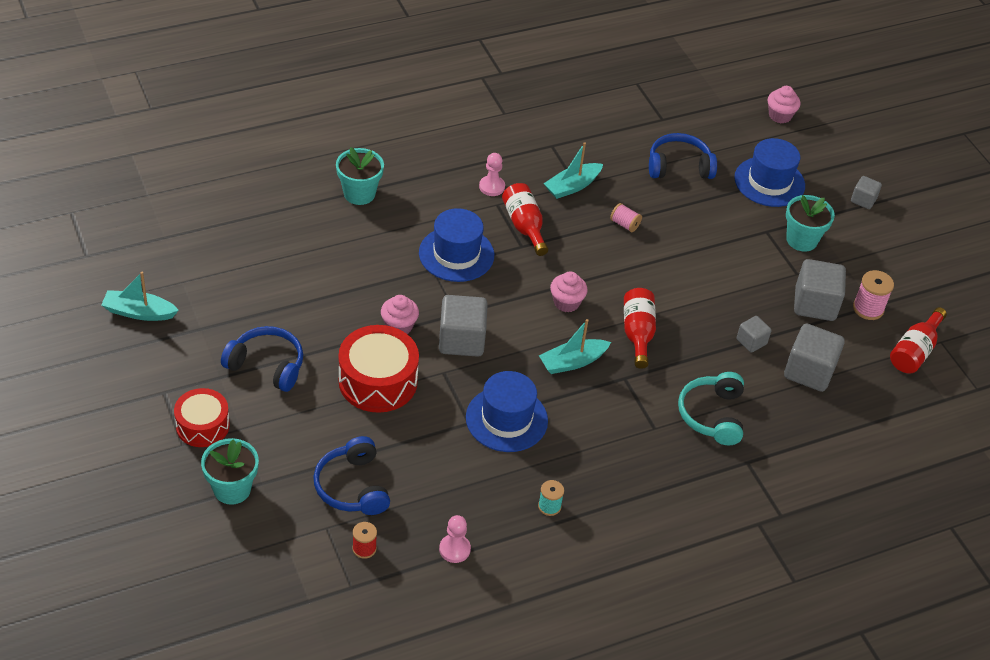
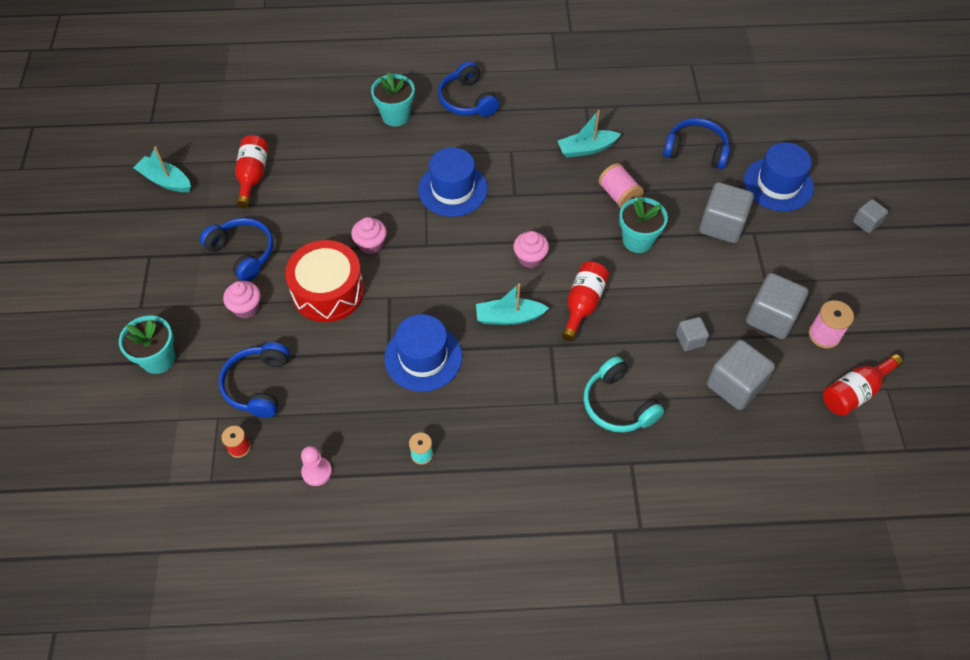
camera: 25 degrees right, 10 degrees up
(202, 426) = (164, 294): red drum -> none
(427, 163) = (467, 100): none -> blue headphones
(461, 340) = (419, 271): grey cube -> grey cube (721, 225)
(492, 187) = (513, 134): pink pawn -> none
(524, 226) = (526, 177): red bottle -> red bottle (253, 176)
(624, 224) = (619, 195): pink spool -> pink spool, size x1.53
(712, 415) = (618, 405): turquoise headphones -> turquoise headphones turned 60 degrees counterclockwise
(780, 116) = (817, 122): pink cupcake -> pink cupcake (246, 308)
(801, 240) = (785, 249): turquoise flower pot -> turquoise flower pot (637, 240)

